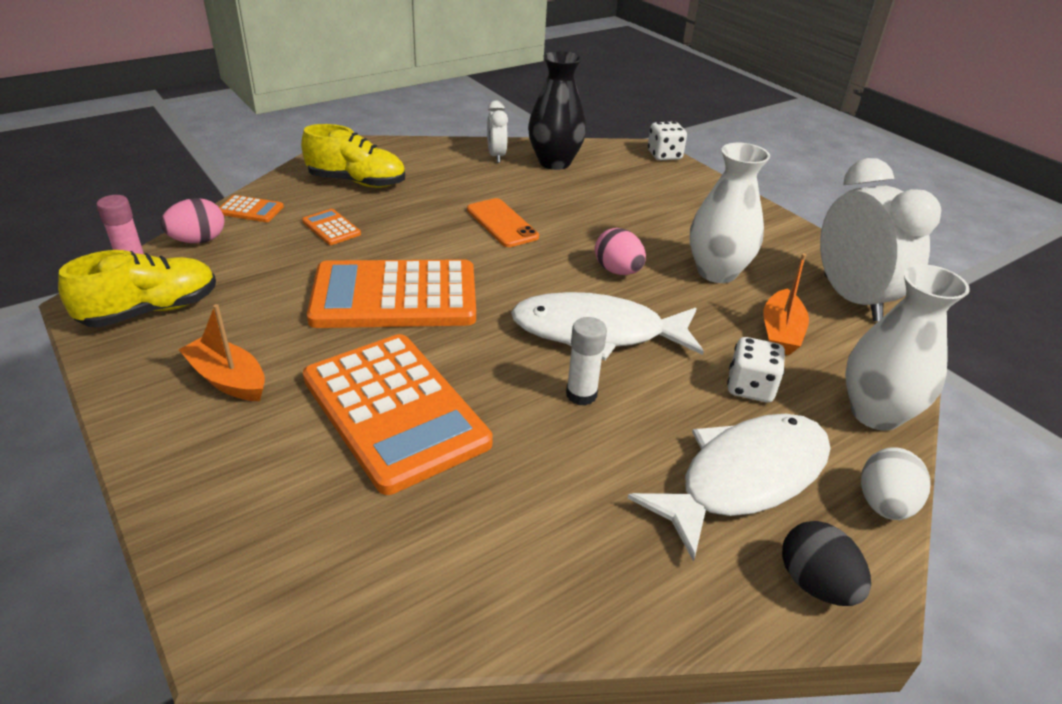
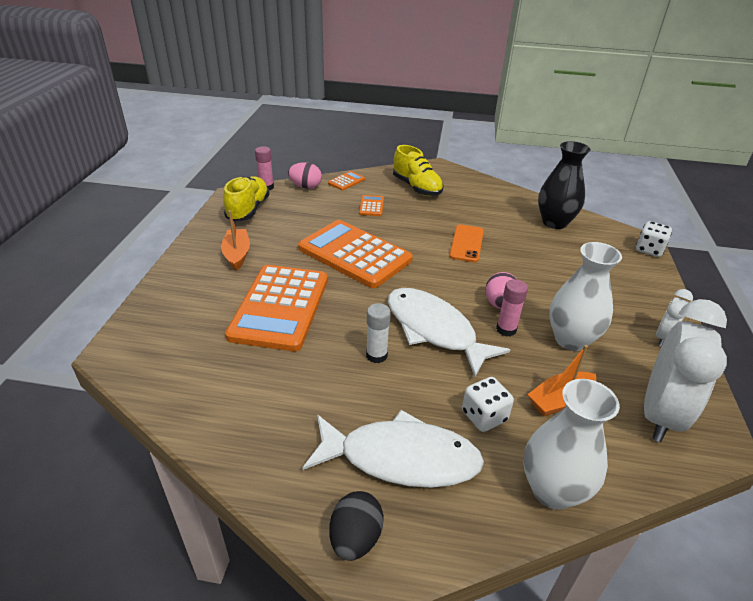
camera: 45 degrees right, 0 degrees up
(151, 311) = (248, 210): yellow shoe -> yellow shoe turned 90 degrees counterclockwise
(250, 210) = (346, 181): orange calculator -> orange calculator turned 105 degrees counterclockwise
(496, 156) = (520, 204): white clock -> white clock (663, 337)
(657, 293) = (506, 329): none -> pink glue stick
(884, 504) = (467, 539): white egg -> none

